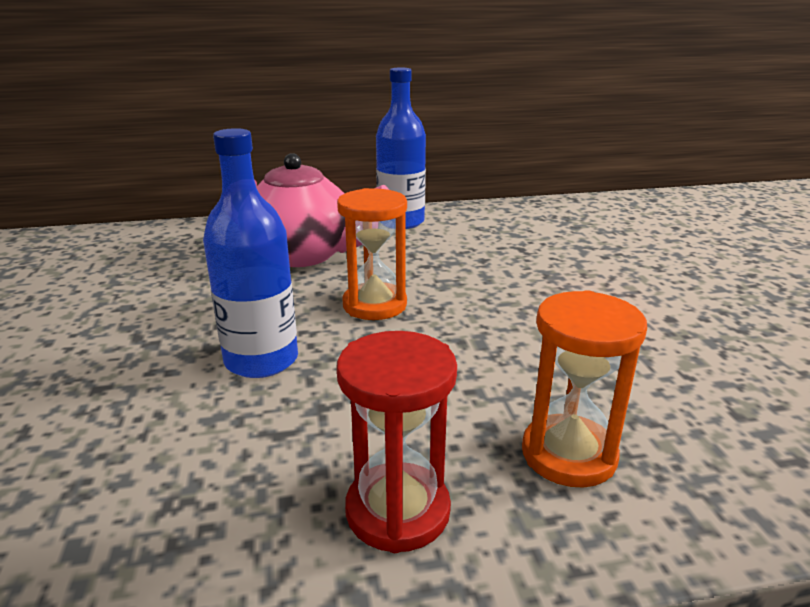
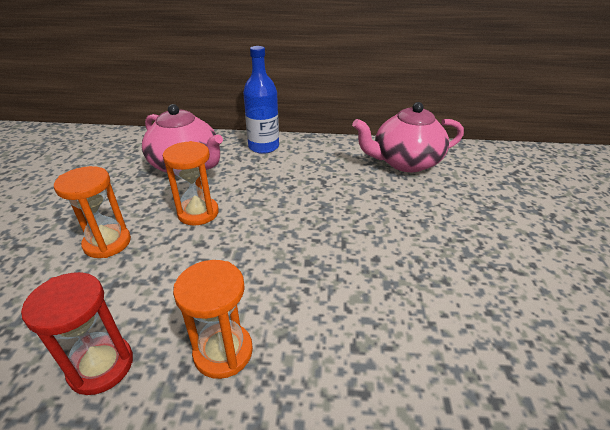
camera: 15 degrees right, 10 degrees up
(261, 360) = (107, 243): blue bottle -> orange hourglass
(608, 217) = (405, 162): none -> pink teapot

